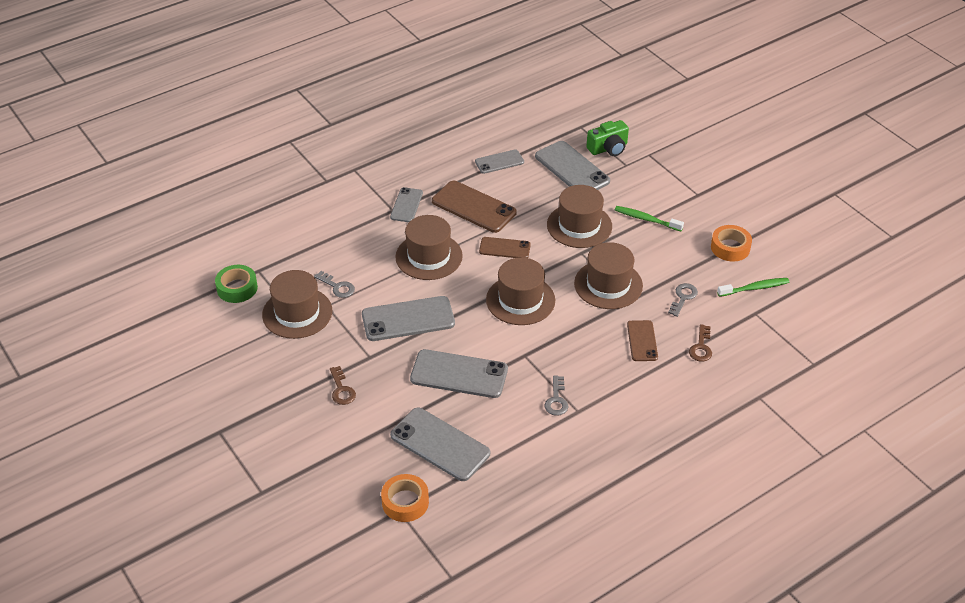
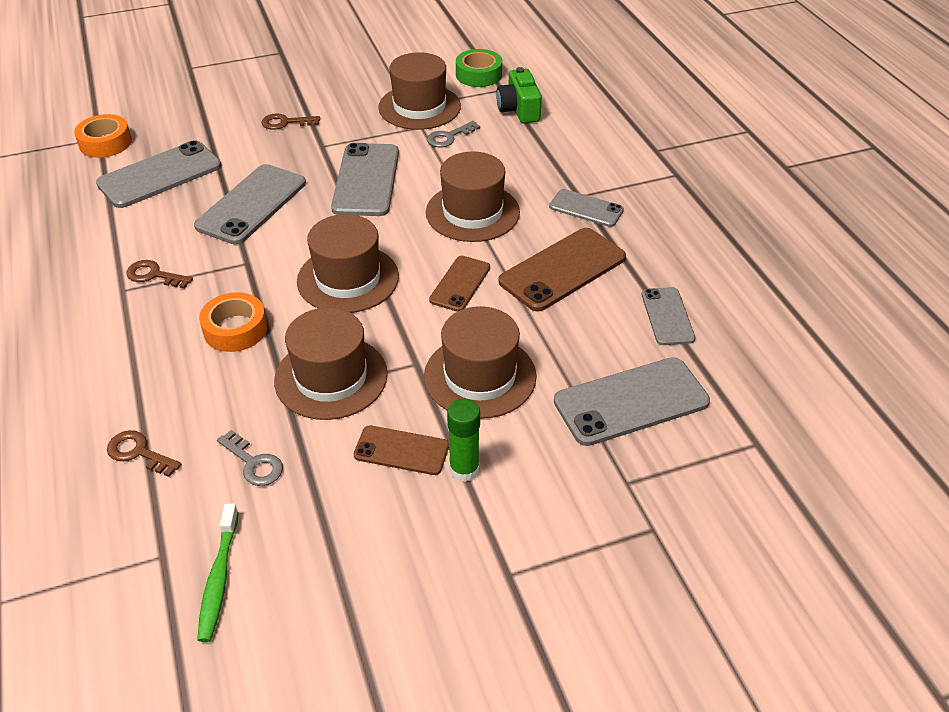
camera: 105 degrees right, 0 degrees up
(556, 400) = (154, 275): grey key -> brown key
(608, 148) = (682, 469): green camera -> green camera (519, 109)
(642, 341) = (196, 385): brown phone -> brown phone (401, 450)
(646, 219) = (464, 469): green toothbrush -> green glue stick
(730, 247) = (339, 577): orange tape -> orange tape (235, 329)

